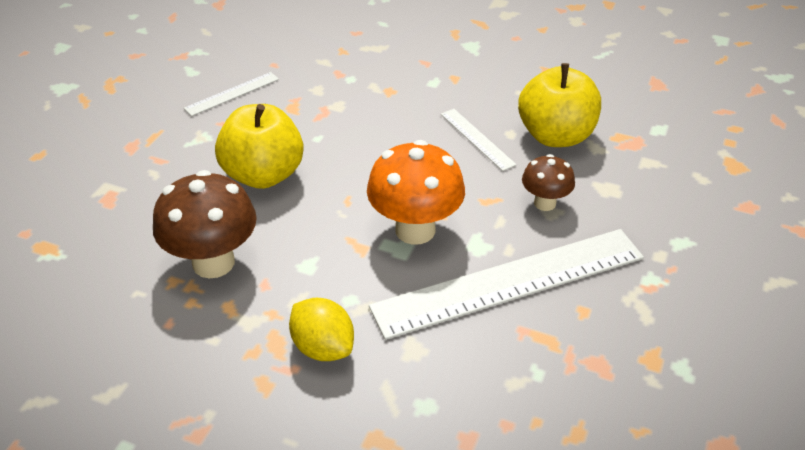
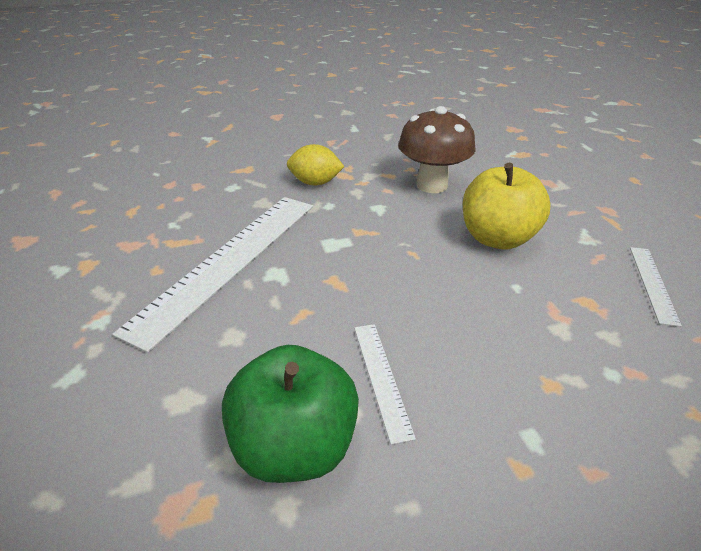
camera: 140 degrees right, 5 degrees down
(415, 230) = (336, 259): orange mushroom -> none
(477, 139) = (381, 378): white ruler -> white ruler turned 60 degrees clockwise
(545, 203) = (245, 341): brown mushroom -> none
(555, 136) = (295, 446): yellow apple -> green apple

